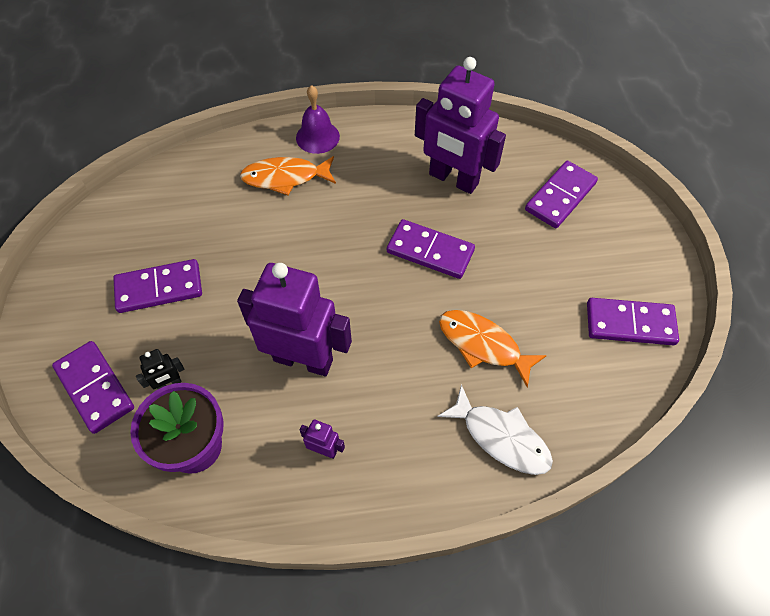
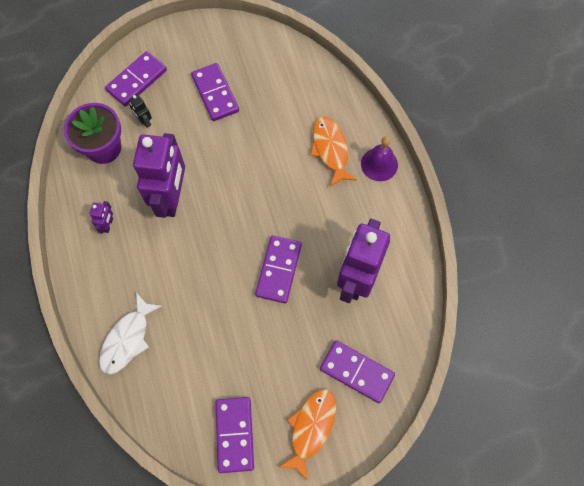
camera: 80 degrees right, 10 degrees up
(483, 345) = (200, 319): orange fish -> orange fish (311, 428)

